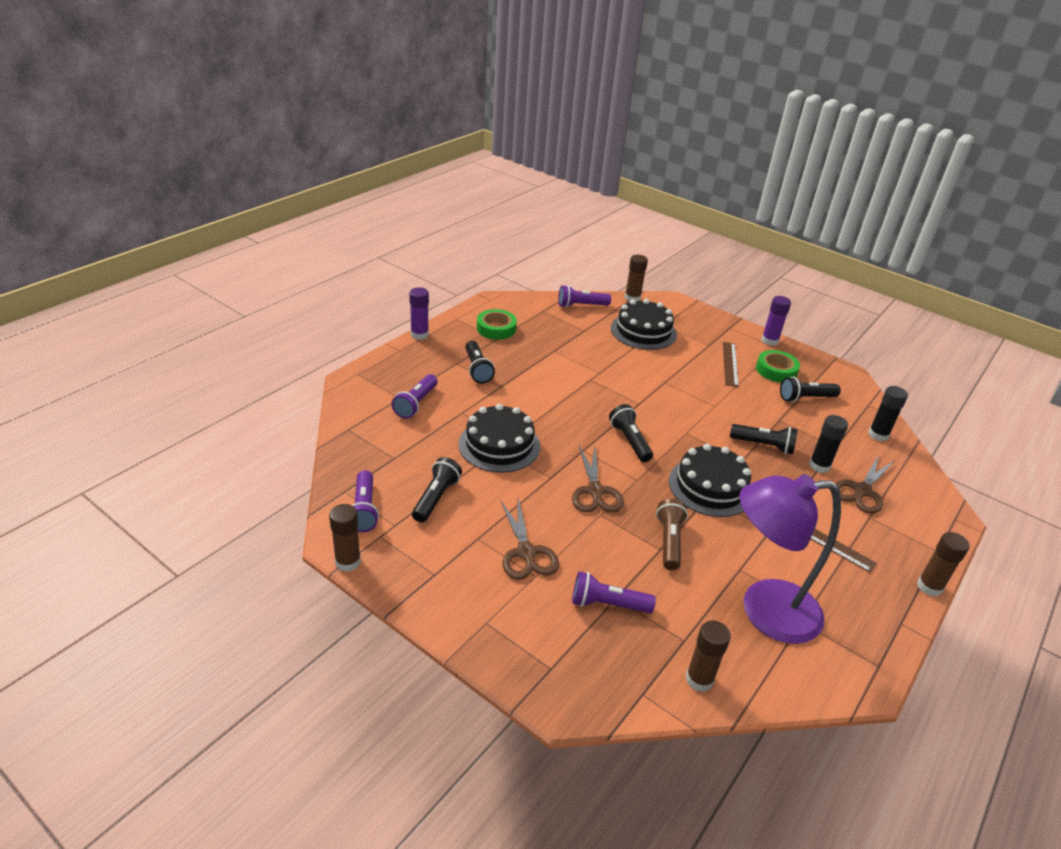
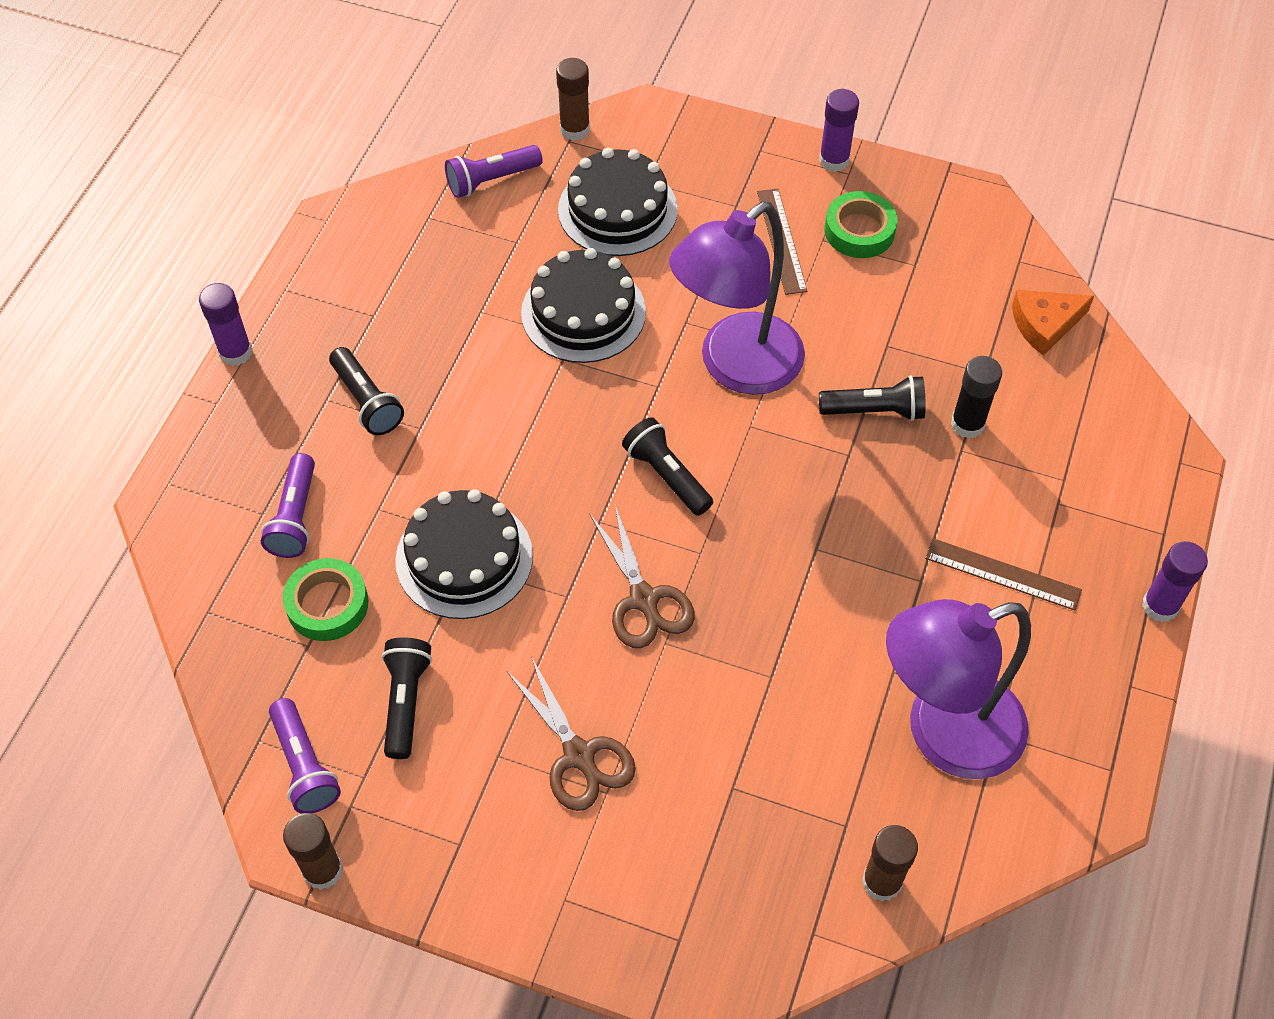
camera: 15 degrees left, 20 degrees up
(496, 328) = (363, 291): green tape -> green tape (327, 604)
(607, 604) = (724, 804): purple flashlight -> none
(669, 541) = (780, 657): brown flashlight -> none
(686, 406) = (736, 367): none -> purple lamp
(710, 486) = (814, 527): black cake -> black cake (583, 312)
(805, 398) = (919, 280): black flashlight -> none
(862, 491) = (1039, 454): brown scissors -> none
(878, 435) = (1044, 324): black glue stick -> orange cheese
(929, 587) = (1160, 606): brown glue stick -> purple glue stick

